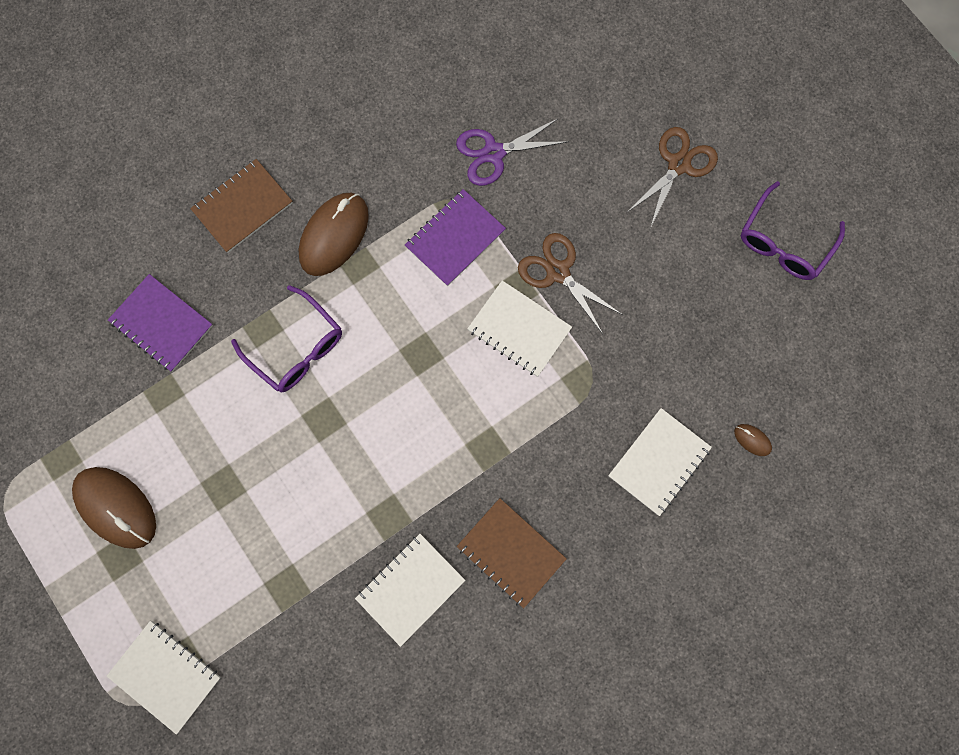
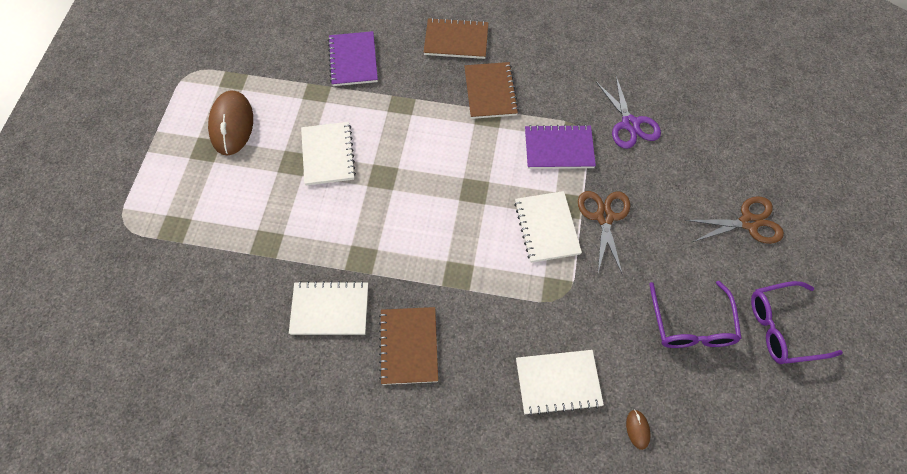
camera: 45 degrees right, 15 degrees down
(166, 675) = (158, 228): white notebook -> white notebook (328, 154)
(297, 348) = (408, 129): purple glasses -> purple glasses (692, 326)
(334, 235) = (490, 92): brown mouse -> brown notebook
(494, 153) = (630, 124): purple scissors -> purple scissors turned 135 degrees counterclockwise

